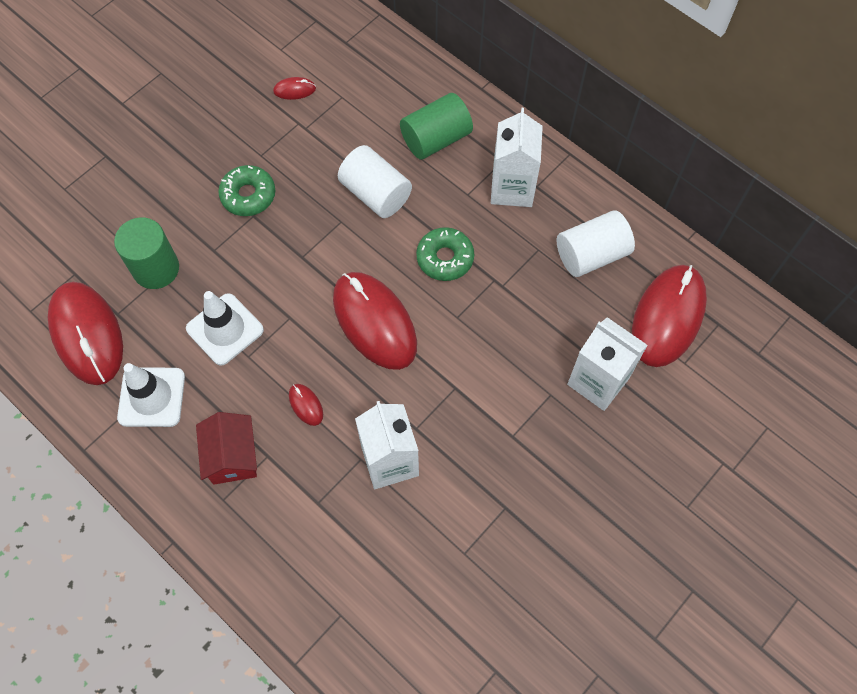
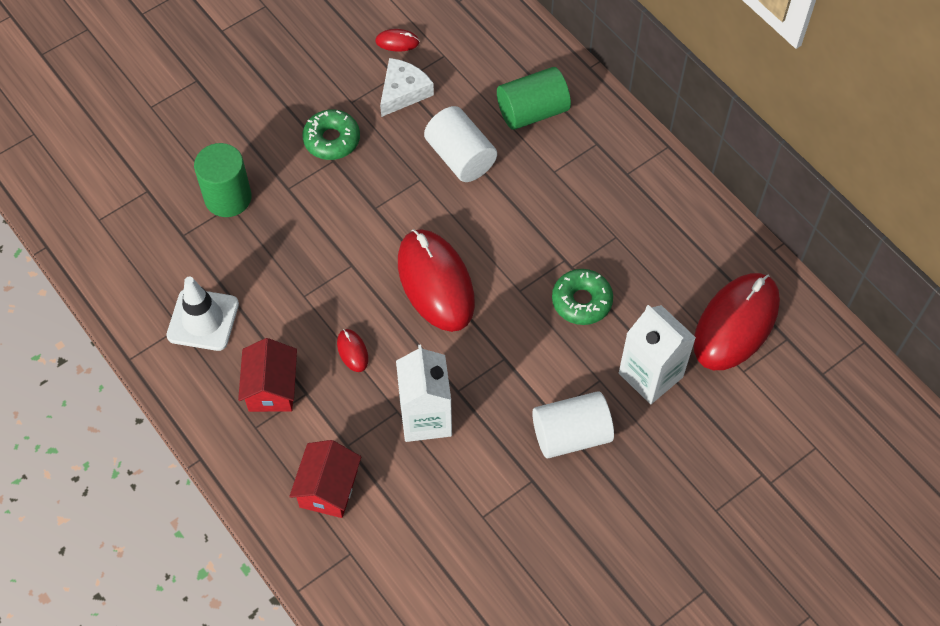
camera: 10 degrees right, 5 degrees down
(87, 335) = (150, 251): red mouse -> none
(225, 329) = (285, 266): white traffic cone -> none
(307, 551) = (328, 489): none -> red house
(309, 138) = (403, 92): none -> white cheese
(445, 258) = (518, 231): green donut -> green donut (581, 301)
(512, 188) = (601, 172): white carton -> none
(591, 255) = (669, 250): white cylinder -> white cylinder (571, 435)

